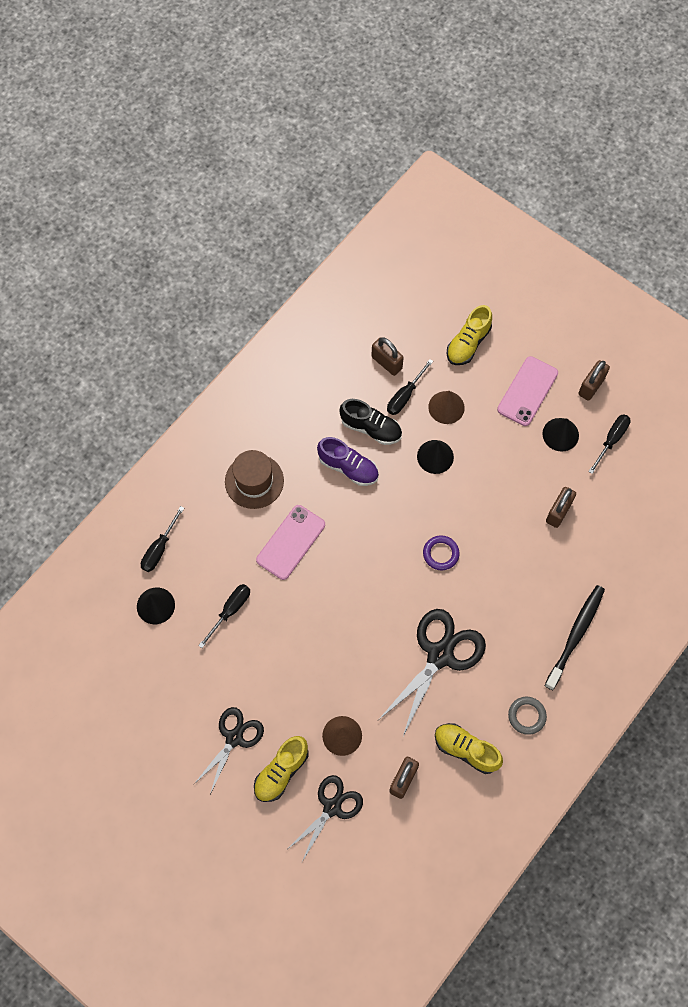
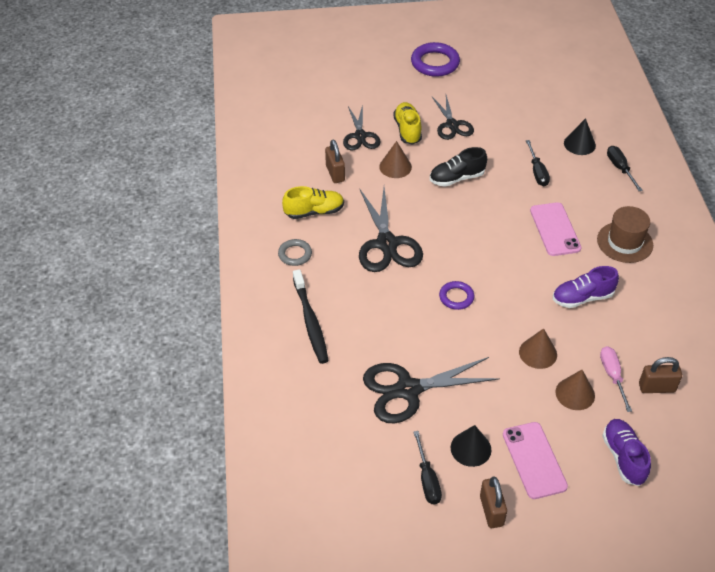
camera: 135 degrees right, 20 degrees down
(149, 842) = (435, 63): none -> purple ring
(371, 428) = (603, 334): black shoe -> black shoe (456, 178)
(405, 396) = (612, 376): black screwdriver -> pink screwdriver
(435, 456) = (538, 353): black cone -> brown cone
(468, 343) = (623, 457): yellow shoe -> purple shoe
(558, 512) = (408, 390): brown padlock -> black scissors

